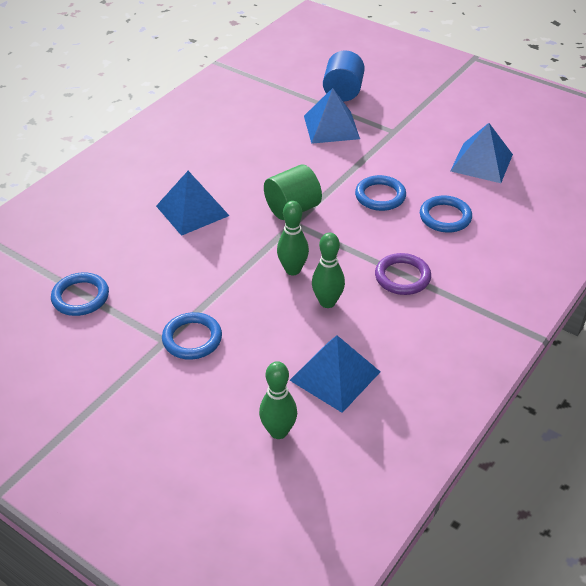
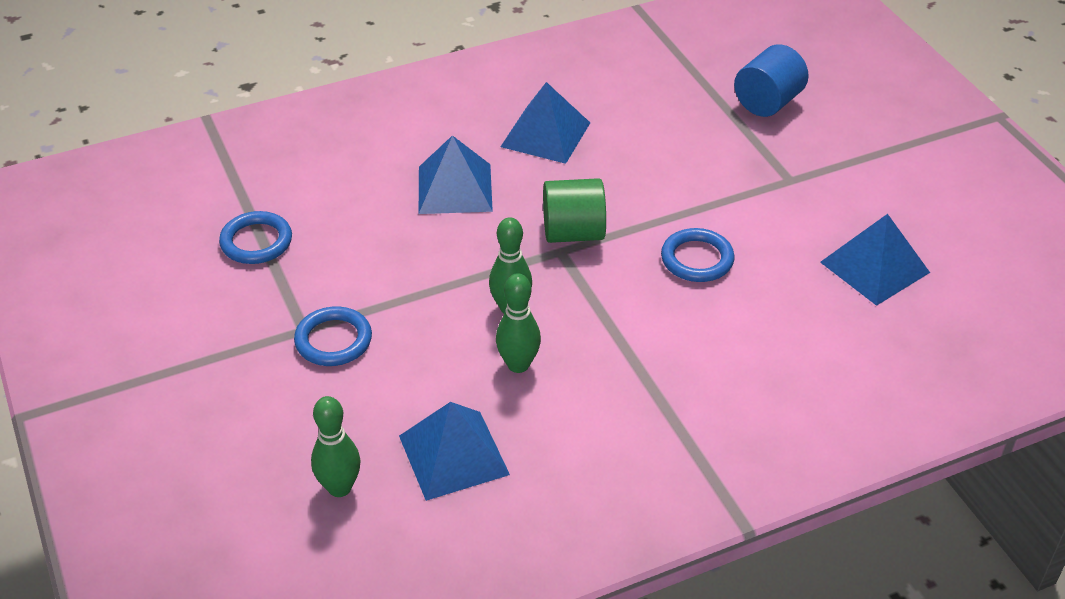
camera: 30 degrees right, 0 degrees up
(331, 127) = (712, 144): blue pyramid -> blue pyramid (545, 134)
(402, 277) = (635, 373): purple ring -> none
(445, 217) = (758, 320): blue ring -> none

